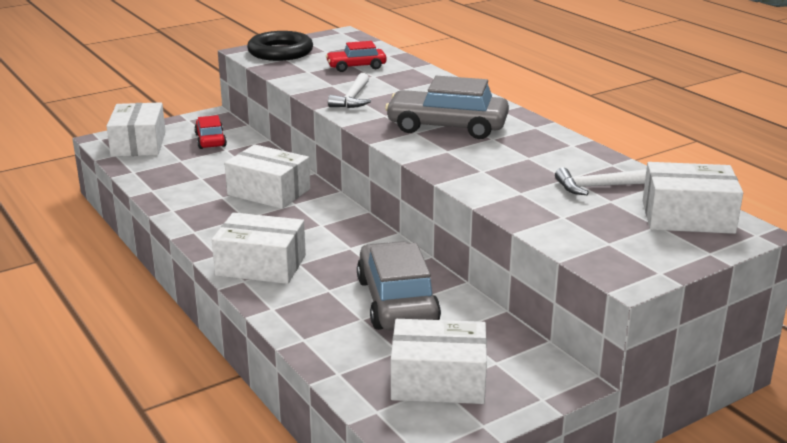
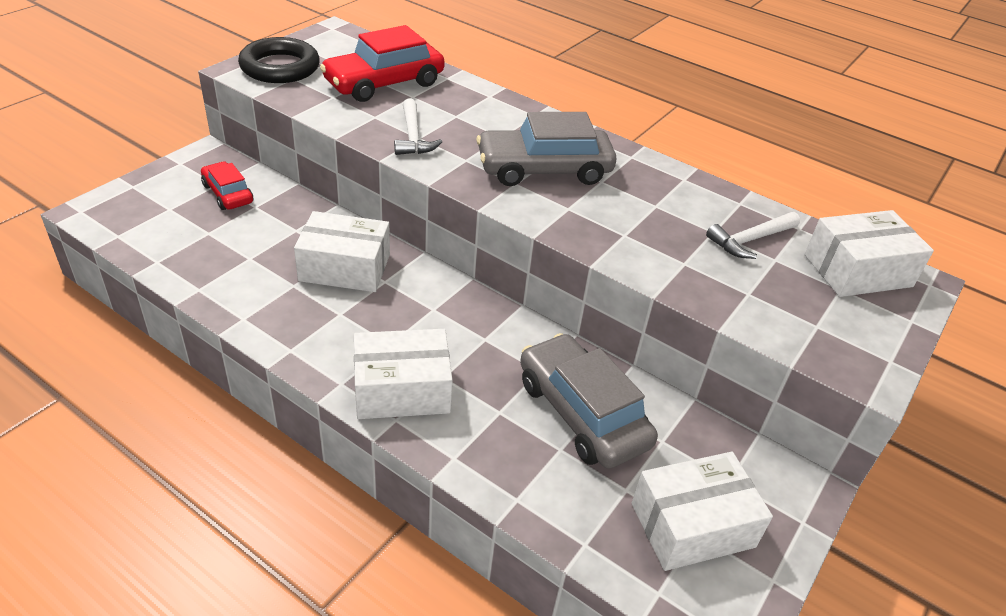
camera: 25 degrees left, 15 degrees up
(138, 144) = (138, 213): white box -> none
(356, 66) = (384, 83): red car -> red car, size x1.74

